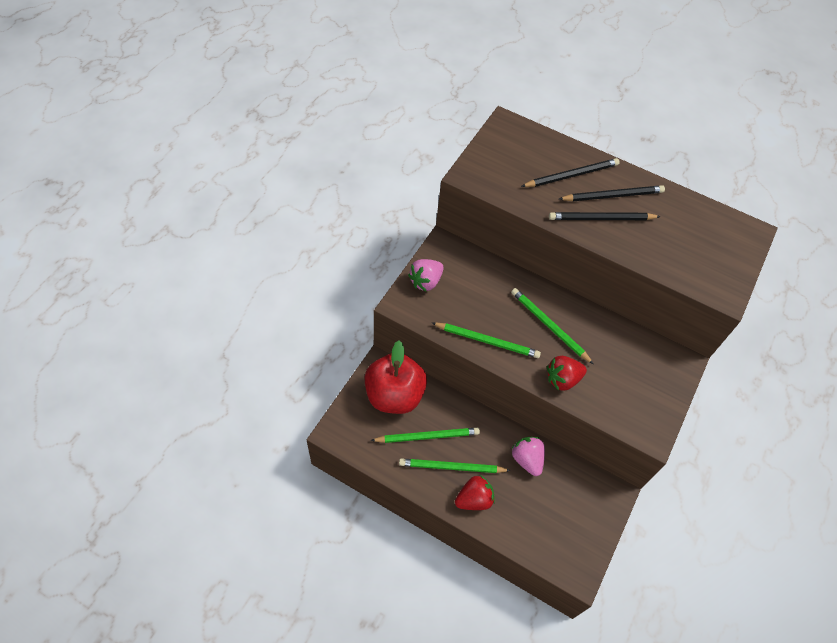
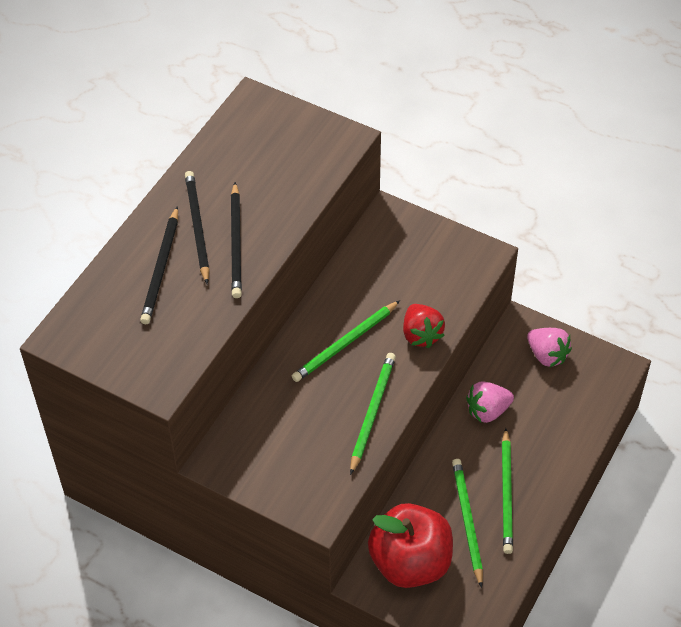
camera: 85 degrees left, 5 degrees down
(426, 281) = (280, 484): pink strawberry -> pink strawberry (547, 355)
(474, 499) = (545, 469): red strawberry -> none
(571, 175) = (161, 268): black pencil -> black pencil turned 150 degrees counterclockwise

